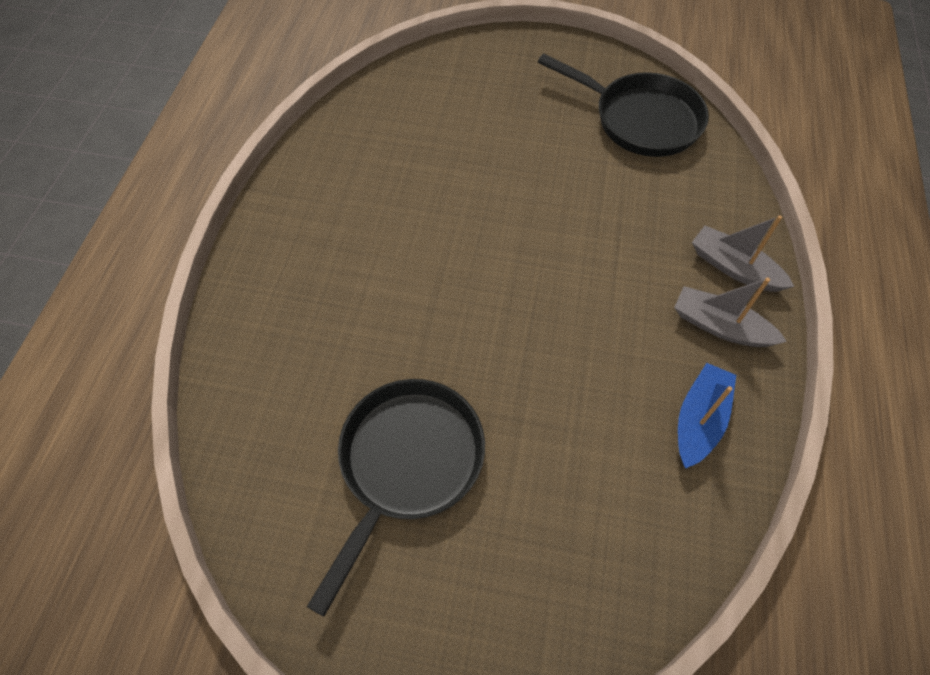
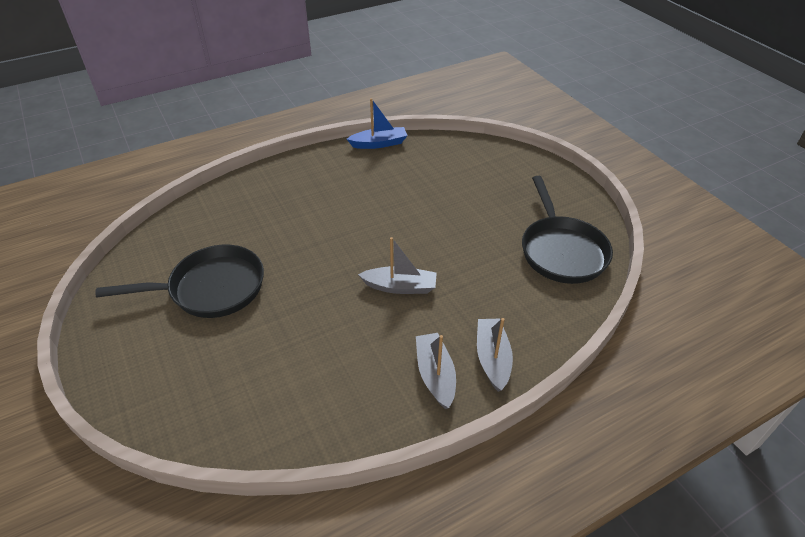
camera: 50 degrees right, 15 degrees down
(575, 276) = (400, 287): none -> grey boat
(699, 420) = (350, 400): blue boat -> blue boat (379, 143)

